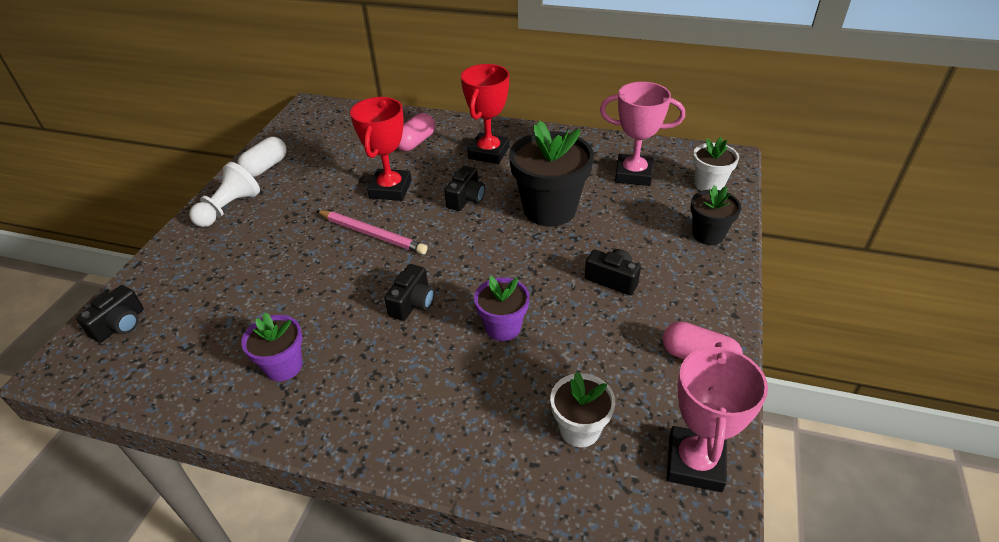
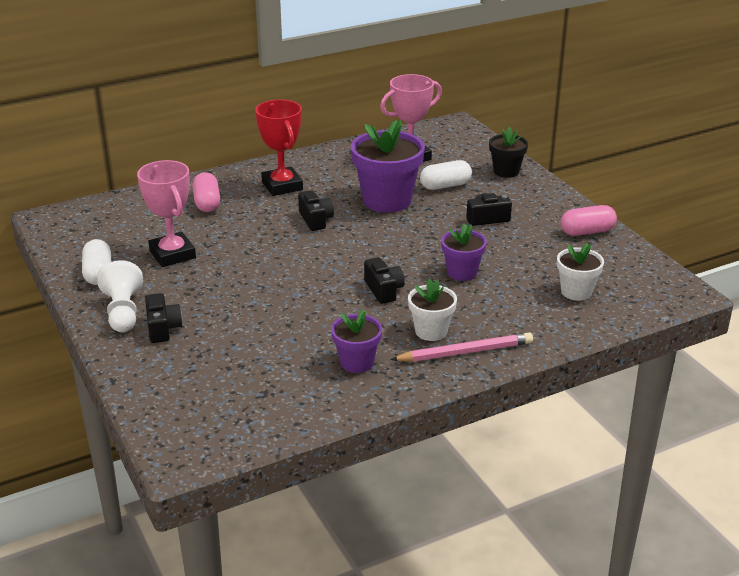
camera: 45 degrees left, 10 degrees down
(120, 325) = (181, 413): black camera -> black camera (163, 328)
(372, 234) = (283, 270): pink pencil -> pink pencil (465, 352)
(390, 189) = (244, 239): red trophy -> none
(549, 209) = (387, 200): black flower pot -> purple flower pot
(624, 221) = (445, 186): none -> white capsule
(695, 463) = (647, 274): pink trophy -> pink trophy (172, 254)
(709, 185) = (466, 144): white flower pot -> white flower pot (431, 331)

